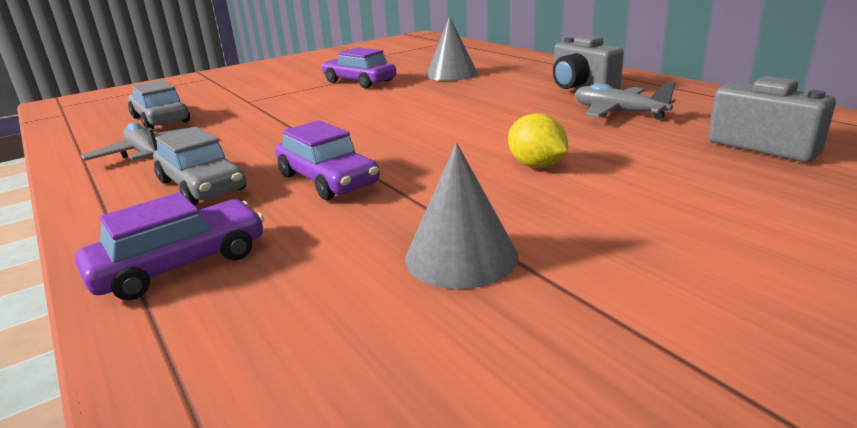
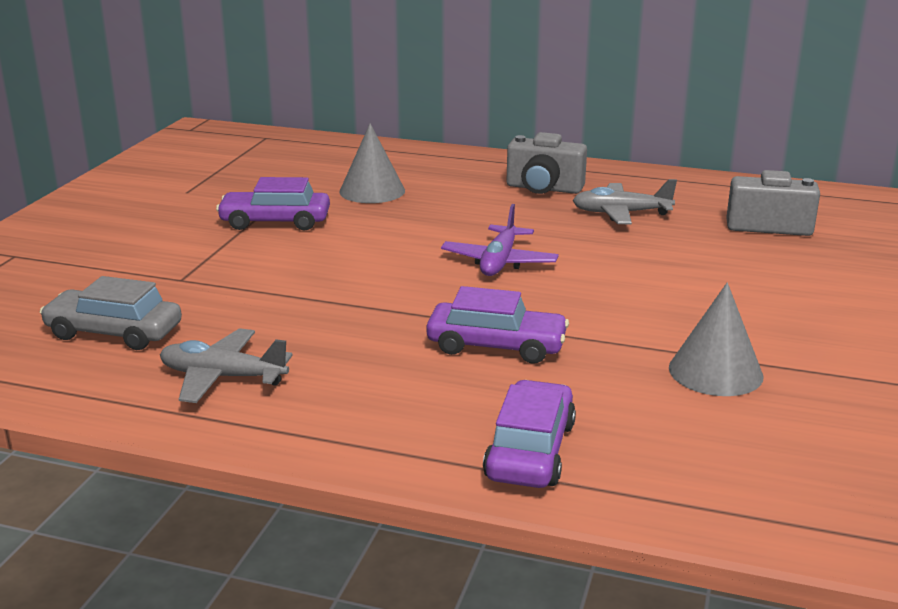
camera: 40 degrees left, 0 degrees up
(201, 186) = (382, 388): grey car -> none
(448, 127) = (499, 262): none -> purple plane
(536, 165) = (643, 284): yellow lemon -> none

